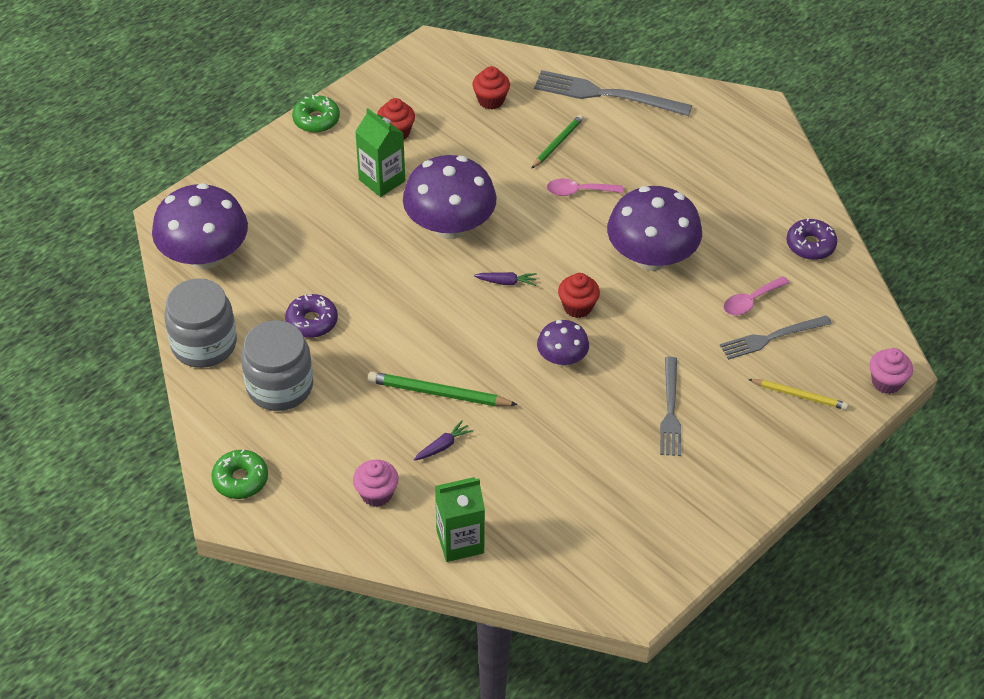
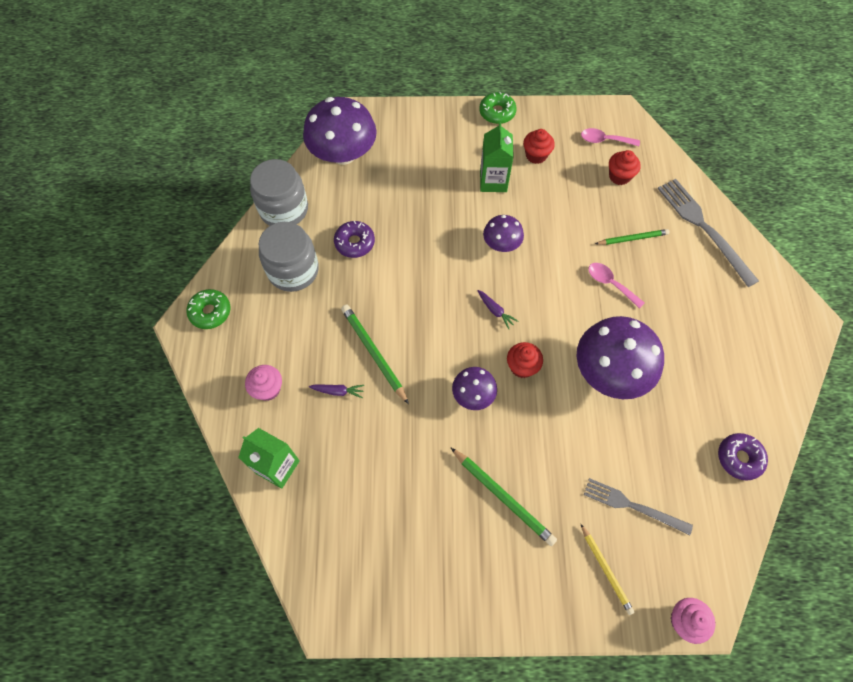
camera: 45 degrees right, 15 degrees up
(450, 226) = (501, 244): purple mushroom -> purple mushroom, size x0.53
(670, 410) = (503, 497): grey fork -> green pencil
(750, 301) = (647, 464): pink spoon -> pink spoon (604, 140)

